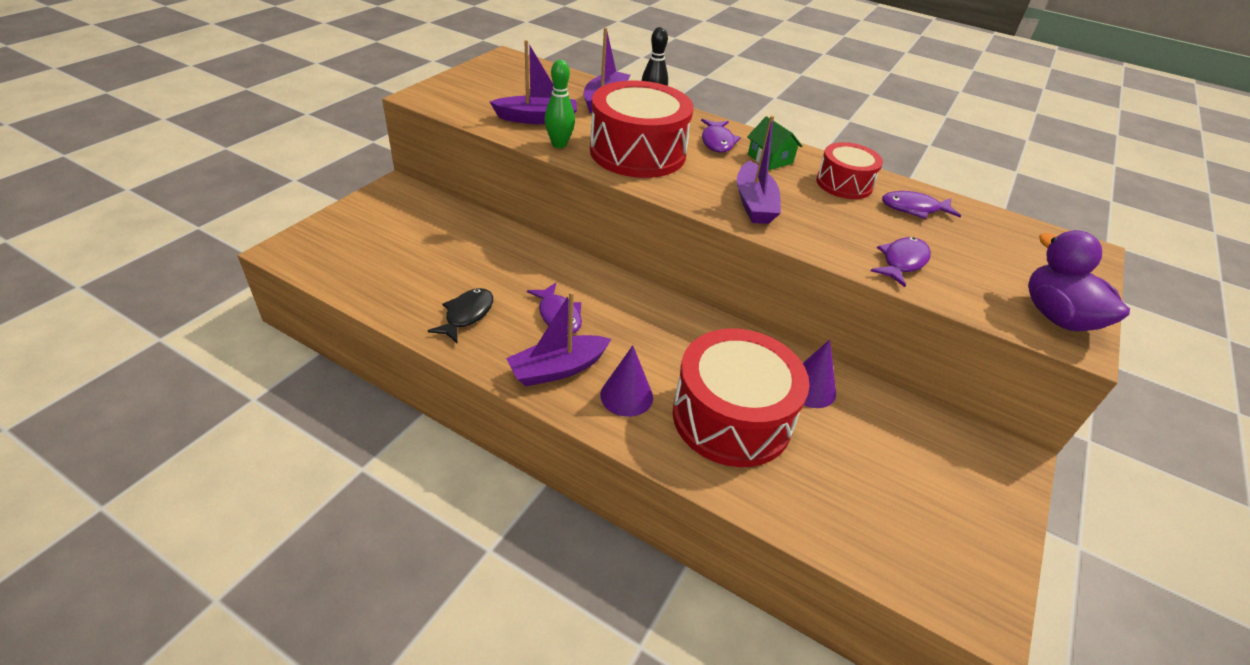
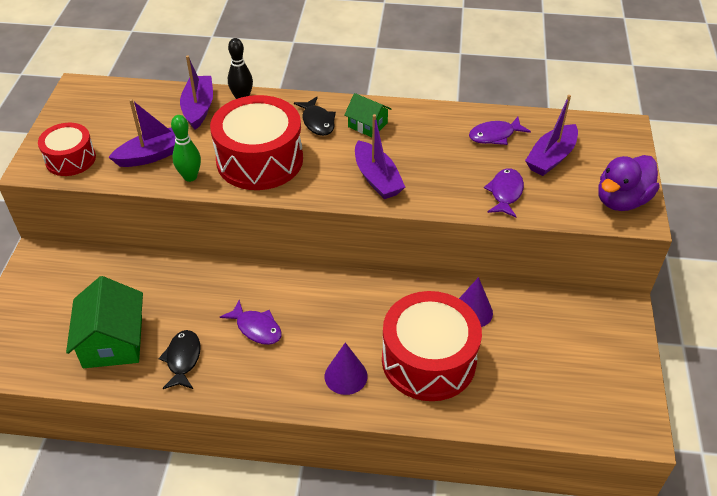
camera: 20 degrees left, 5 degrees up
(412, 275) = (113, 341): none -> green house
(558, 369) = (283, 376): purple boat -> purple boat (551, 158)
(717, 142) = (317, 122): purple fish -> black fish
(844, 184) = (434, 129): red drum -> red drum (70, 159)
(1057, 317) = (621, 200): purple duck -> purple duck turned 90 degrees counterclockwise

